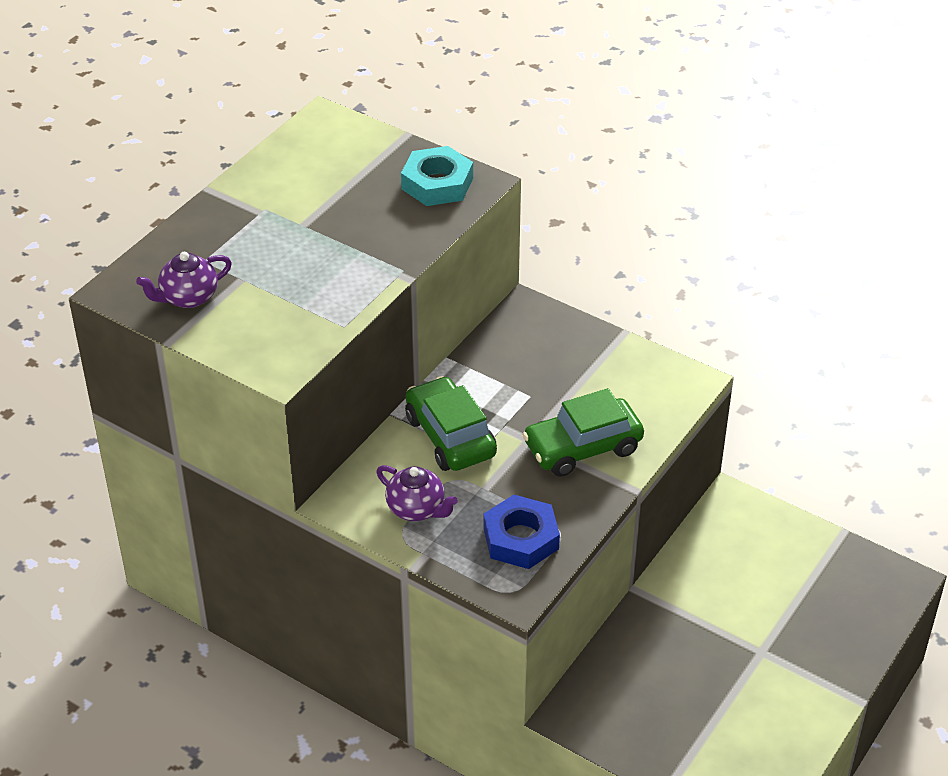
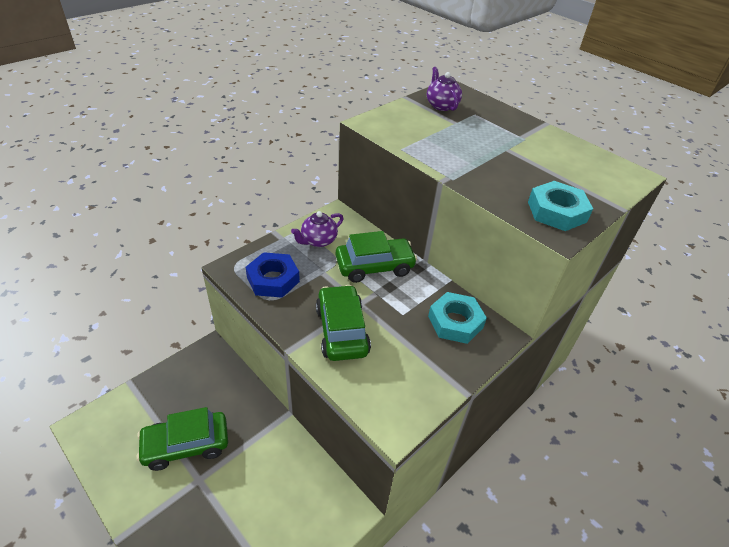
camera: 100 degrees right, 0 degrees up
(522, 347) = (455, 322): none -> turquoise nut
(725, 682) = (186, 445): none -> green car

